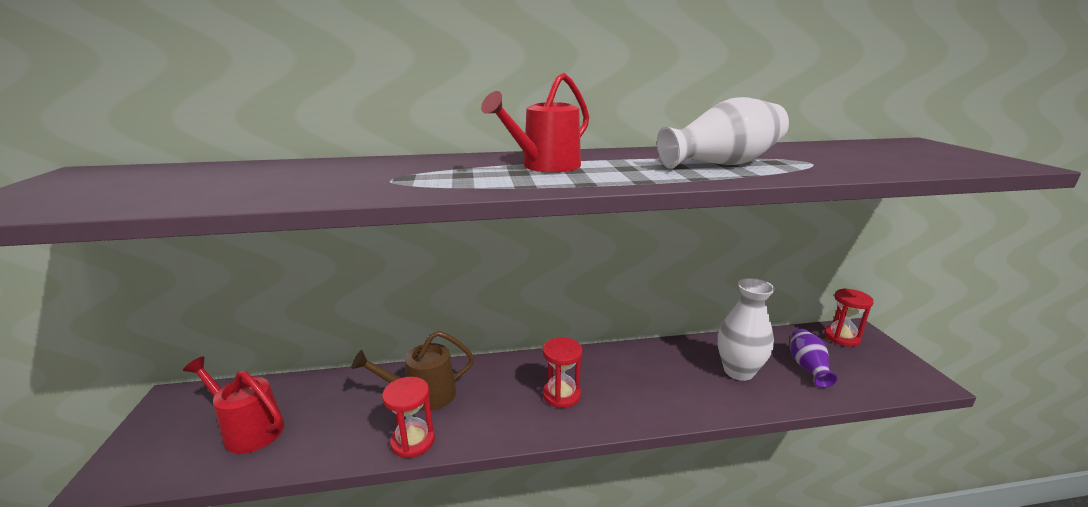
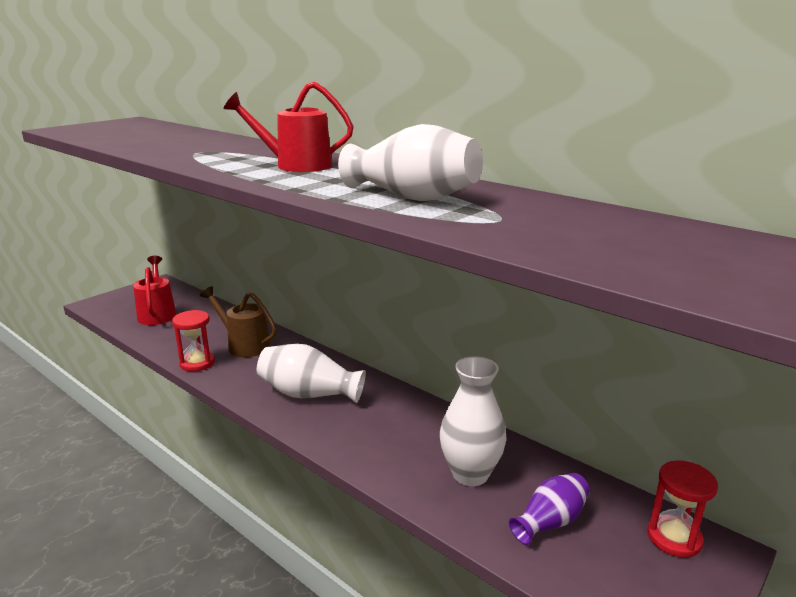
camera: 50 degrees right, 0 degrees up
(561, 395) = (309, 394): red hourglass -> white vase

